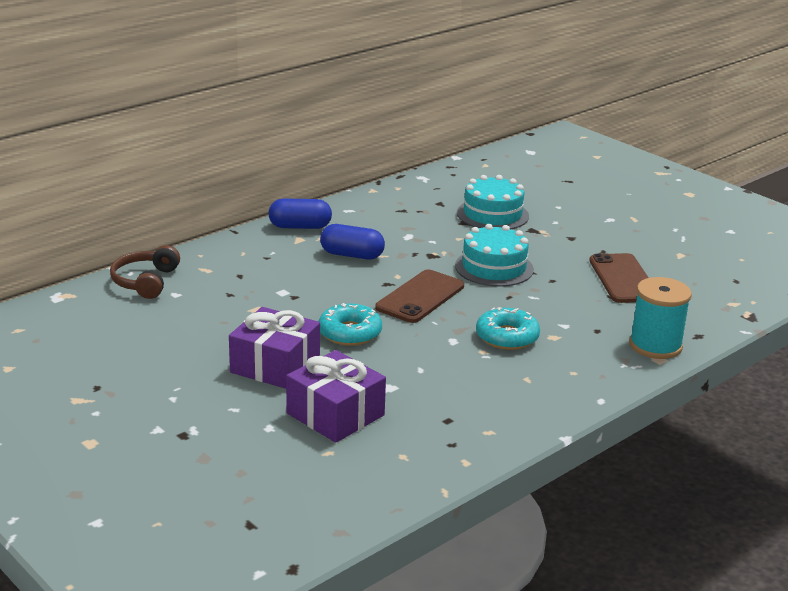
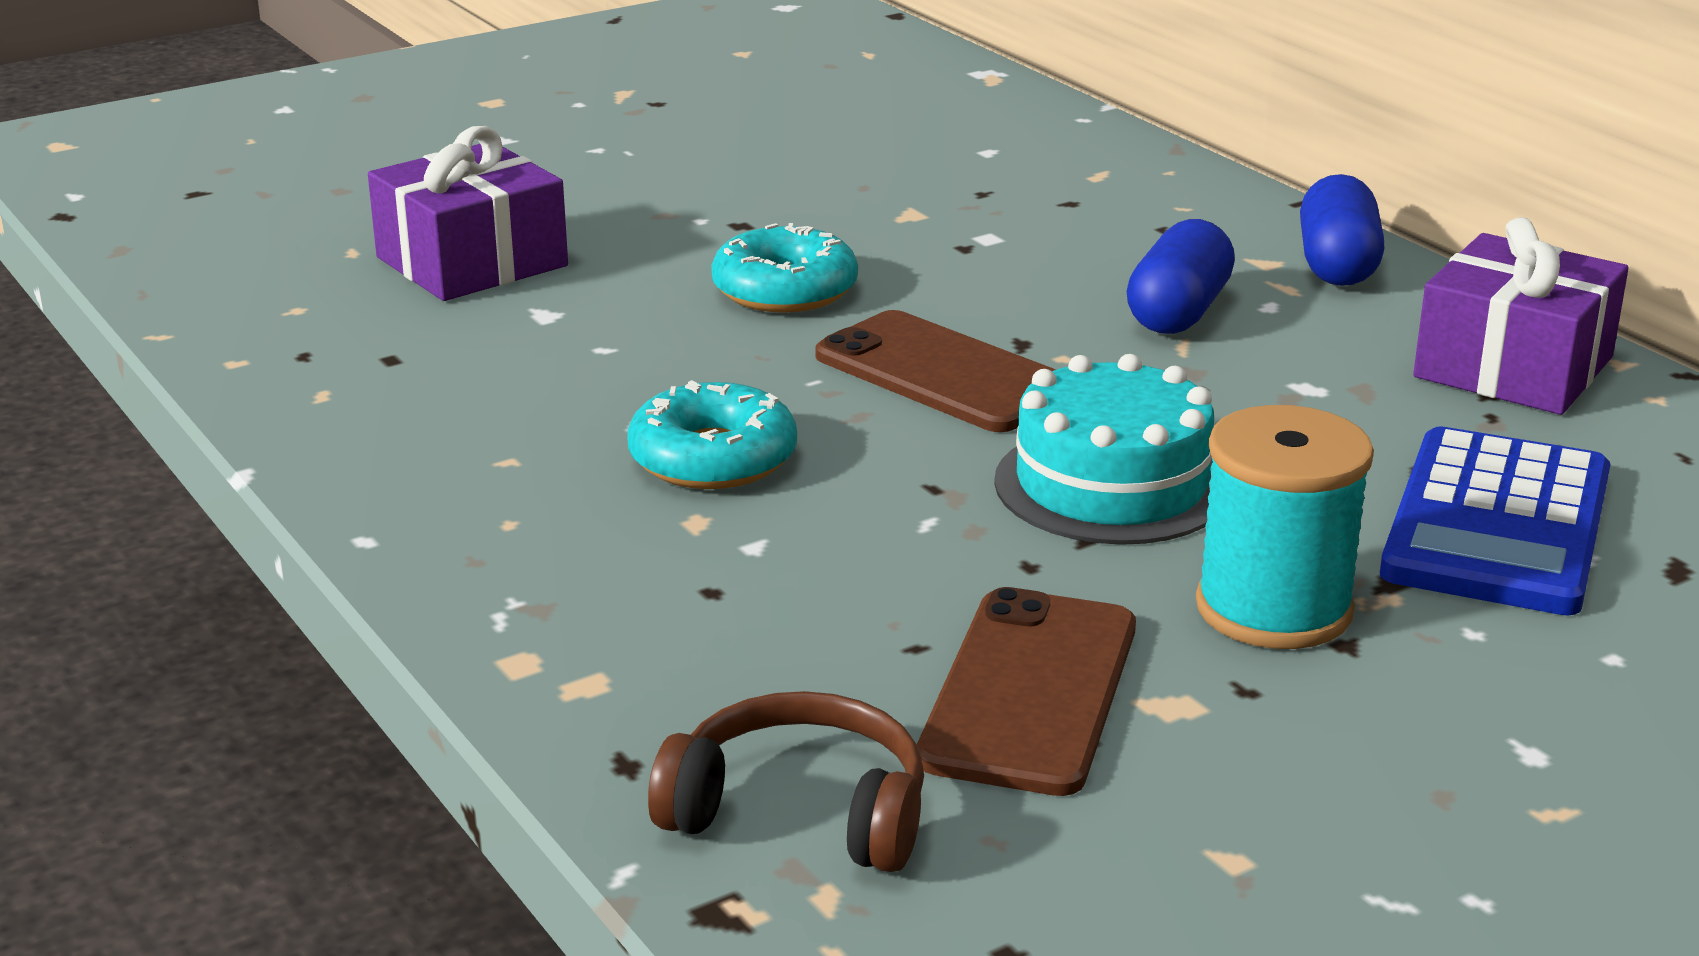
camera: 100 degrees right, 0 degrees up
(145, 282) = (1042, 129): brown headphones -> brown headphones (800, 812)
(275, 365) = (674, 221): purple gift -> purple gift (1513, 367)
(492, 214) = (1498, 525): turquoise cake -> blue calculator
(623, 279) = (1030, 692): brown phone -> brown phone turned 75 degrees counterclockwise
(655, 345) = (593, 670): turquoise spool -> turquoise spool (1273, 608)

